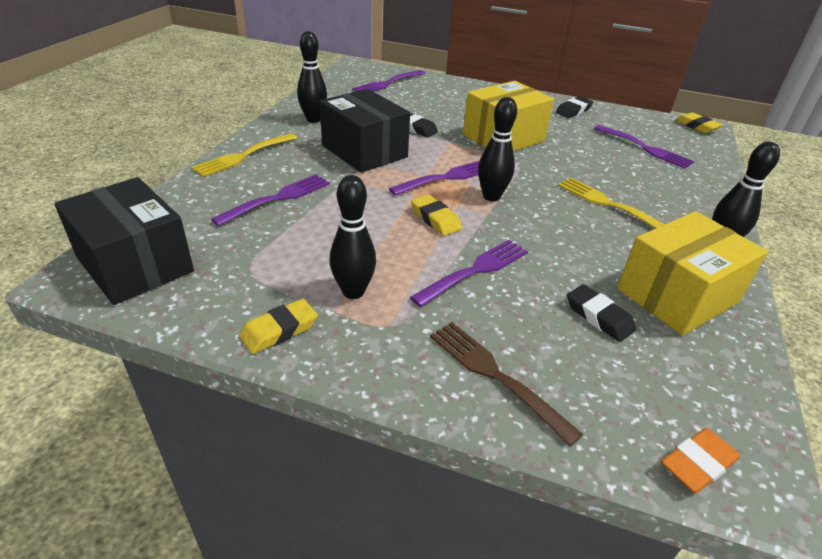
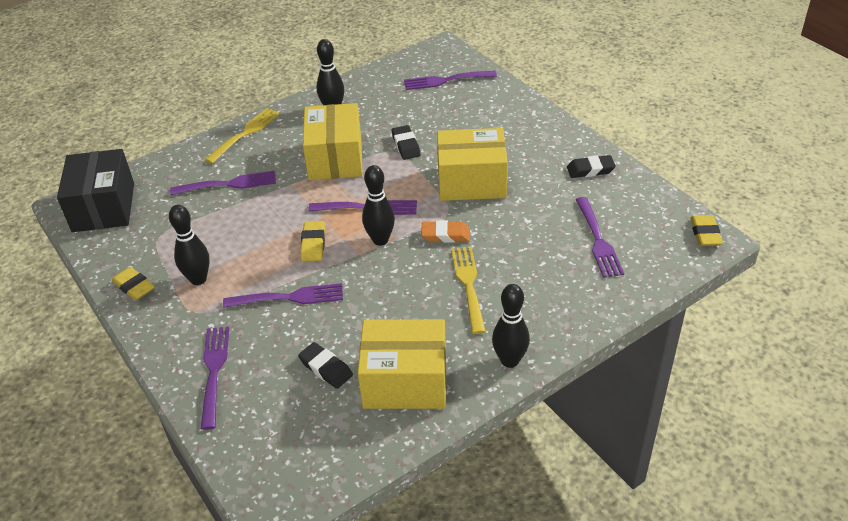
camera: 40 degrees right, 5 degrees up
(244, 155) = (245, 134): yellow fork -> yellow fork turned 135 degrees clockwise
(279, 330) = (134, 287): yellow eraser -> yellow eraser turned 45 degrees clockwise
(364, 151) = (335, 158): black box -> yellow box
(496, 376) = (214, 372): brown fork -> purple fork
(599, 317) = (326, 368): black eraser -> black eraser turned 45 degrees counterclockwise
(697, 464) = (257, 477): orange eraser -> orange eraser (445, 235)

